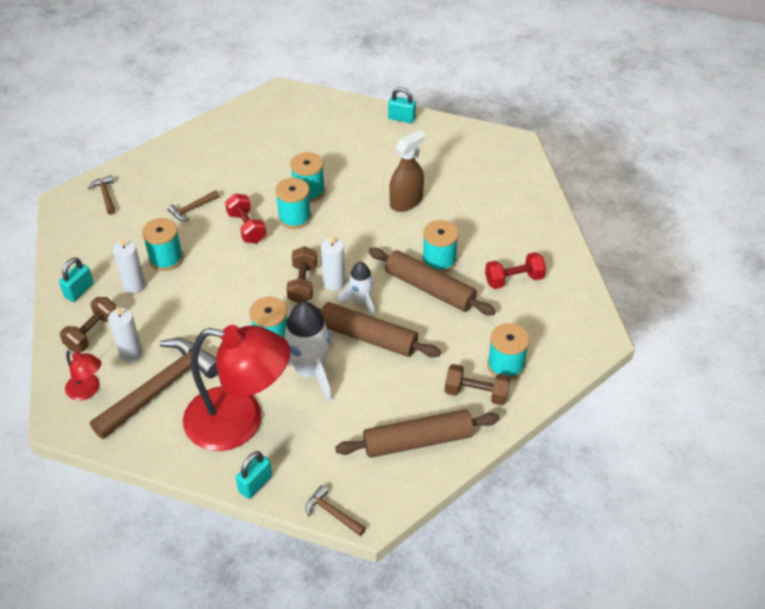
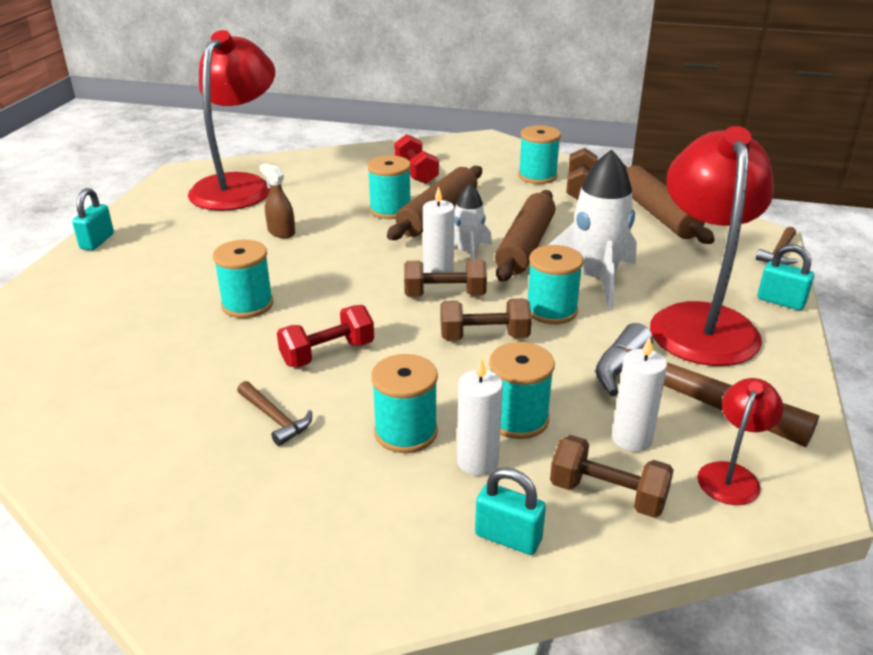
camera: 95 degrees left, 15 degrees down
(106, 195) = (214, 554): brown hammer -> none
(247, 299) = (484, 337): none -> brown dumbbell
(294, 217) = (306, 312): turquoise spool -> turquoise spool (517, 419)
(406, 201) = (281, 232): brown spray bottle -> brown spray bottle, size x0.64
(489, 174) = (238, 186): none -> red lamp

